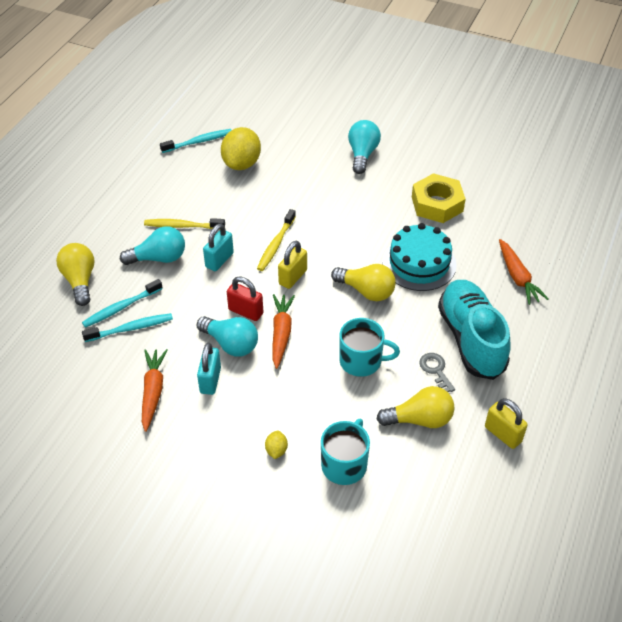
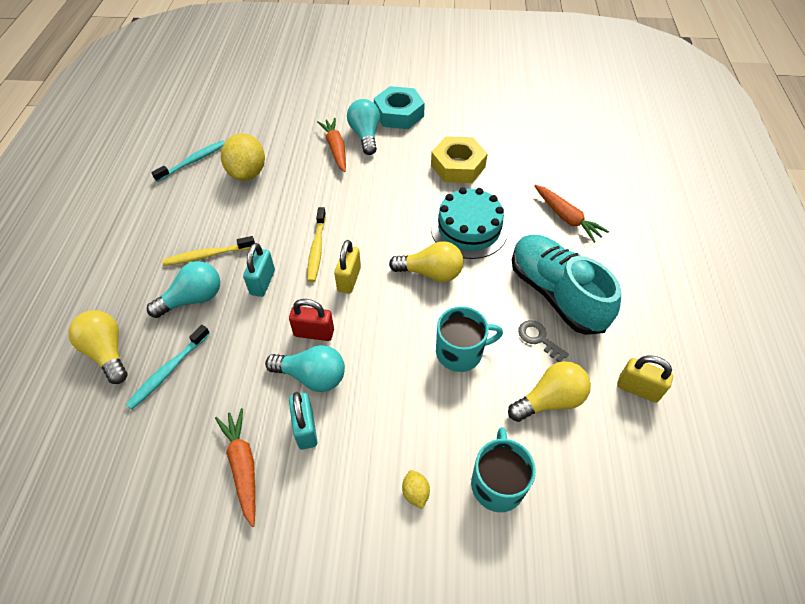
camera: 20 degrees left, 5 degrees up
(131, 328) = (188, 393): turquoise toothbrush -> none
(281, 333) = (363, 346): orange carrot -> orange carrot (335, 149)
(403, 141) = (399, 114): none -> turquoise nut

